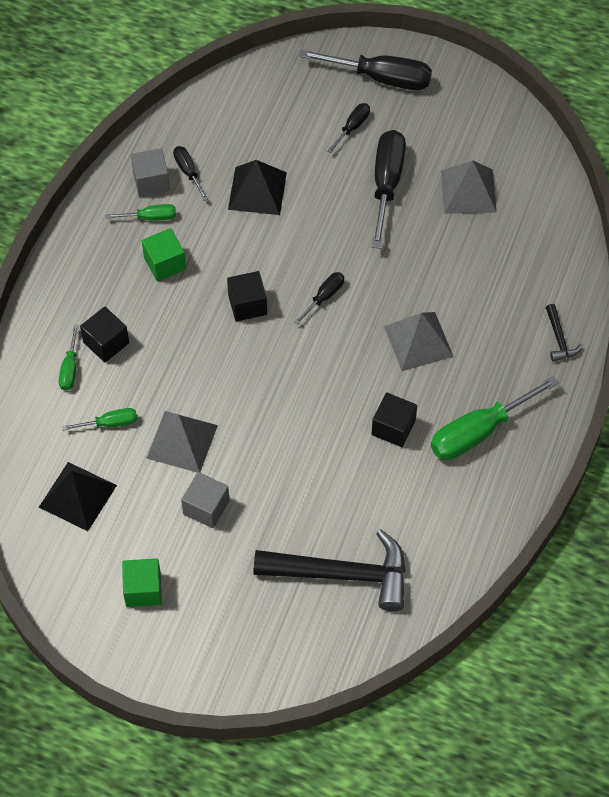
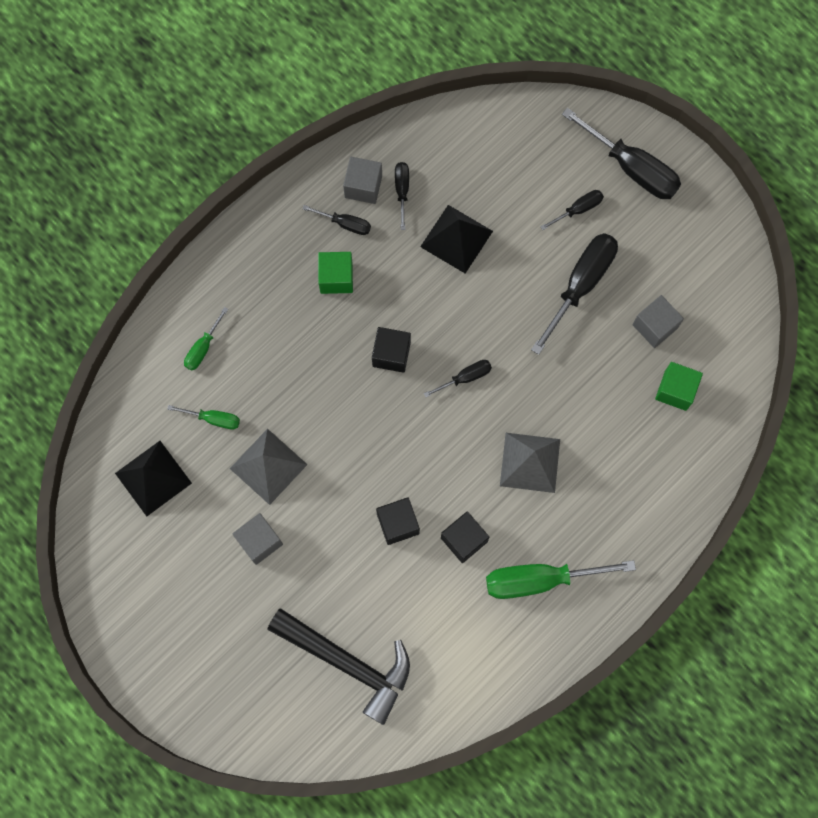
camera: 25 degrees right, 15 degrees up
(106, 343) = (247, 336): black cube -> black cube (398, 524)
(143, 589) = (168, 595): green cube -> green cube (675, 390)
(150, 217) = (345, 224): green screwdriver -> black screwdriver
(468, 191) = (655, 326): grey pyramid -> grey cube
(559, 339) = (662, 520): black hammer -> none

